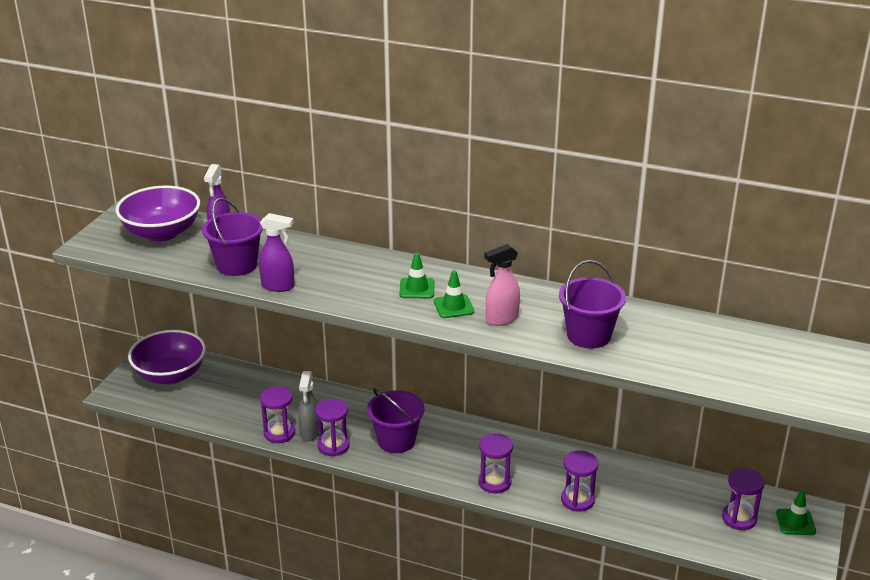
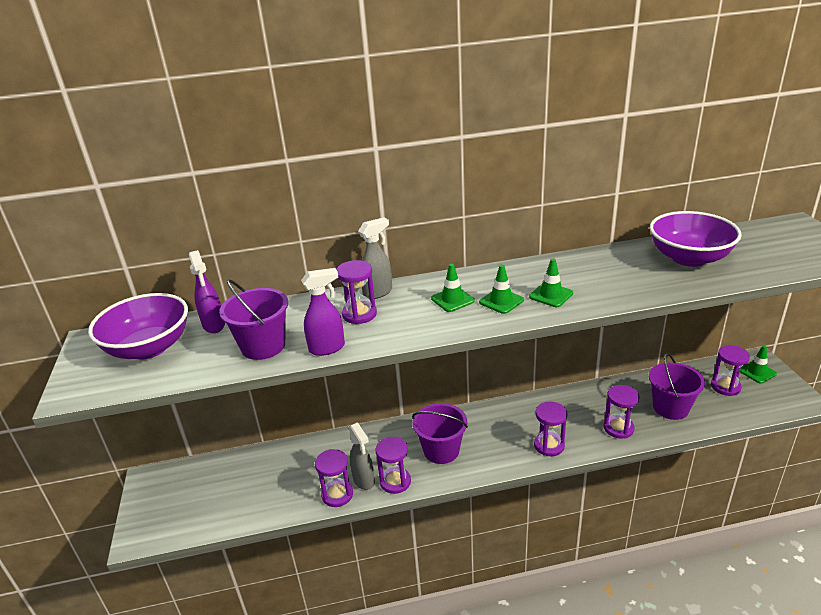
camera: 30 degrees left, 0 degrees up
(170, 375) = (183, 492): purple bowl -> purple bowl (689, 258)
(331, 270) = (359, 314): none -> purple hourglass
(367, 257) = (378, 292): none -> grey spray bottle
(501, 319) = (551, 295): pink spray bottle -> green traffic cone
(588, 335) = (629, 280): purple bucket -> purple bucket (670, 408)

